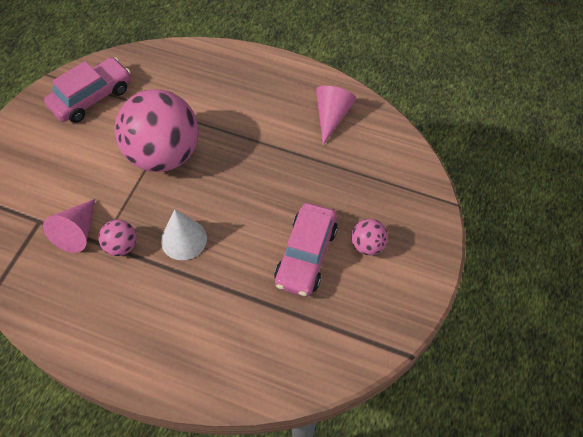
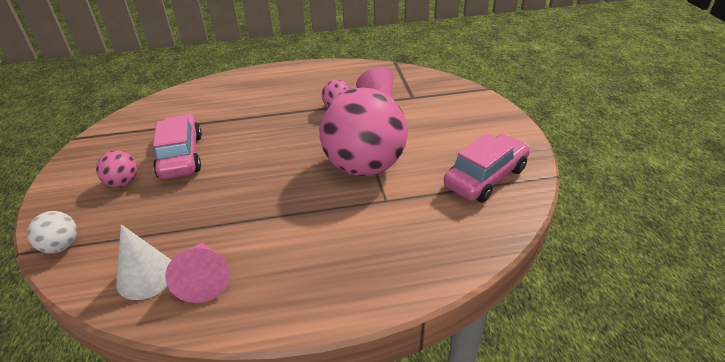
camera: 150 degrees right, 20 degrees down
(91, 97) = (485, 177): pink car -> pink car turned 150 degrees counterclockwise
(183, 239) = (293, 127): white cone -> white cone (146, 276)
(425, 194) = (61, 246): none -> white ball

